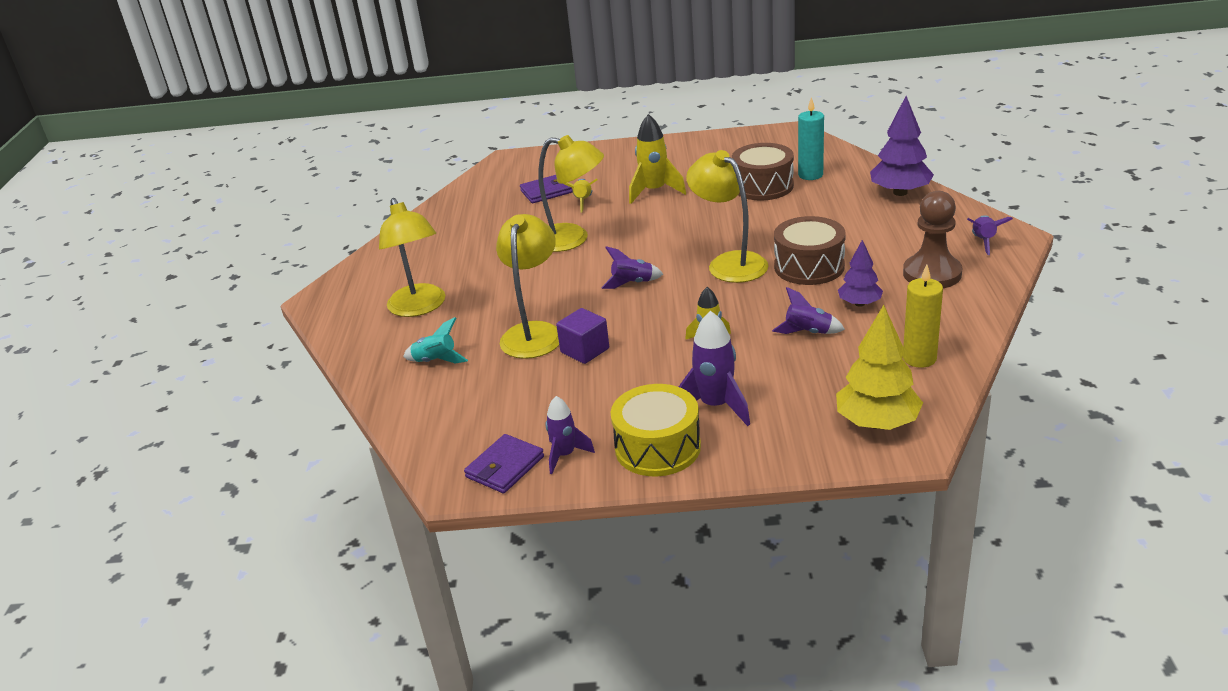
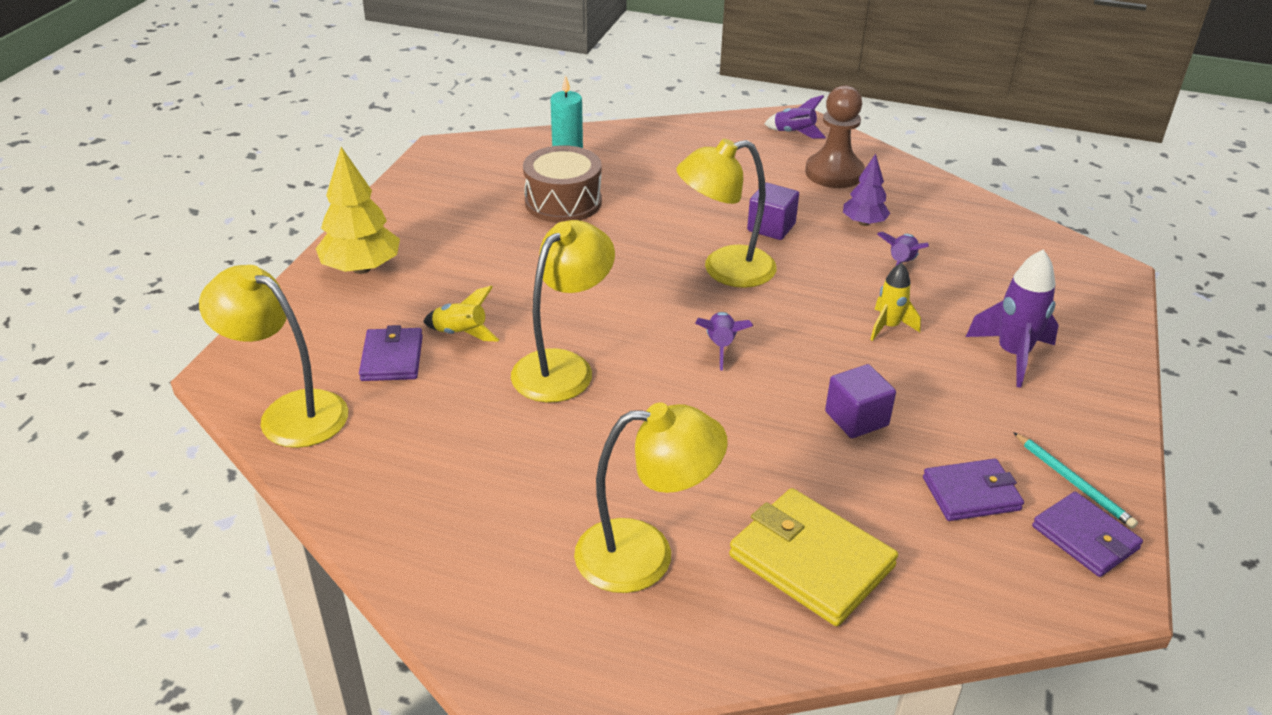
camera: 75 degrees left, 5 degrees up
(436, 361) = (811, 561): turquoise rocket -> yellow wallet
(528, 411) = (971, 494): none -> purple wallet
(534, 332) = (789, 452): yellow lamp -> yellow lamp (289, 412)
(565, 455) = (1073, 482): purple rocket -> turquoise pencil
(654, 191) = (494, 273): yellow rocket -> none
(657, 447) = (1076, 411): yellow drum -> none
(809, 266) = (771, 227): brown drum -> purple cube
(877, 423) = (1071, 274): yellow tree -> yellow tree (362, 268)
(900, 192) = (660, 138): purple tree -> none
(919, 358) = (976, 224): yellow candle -> none

